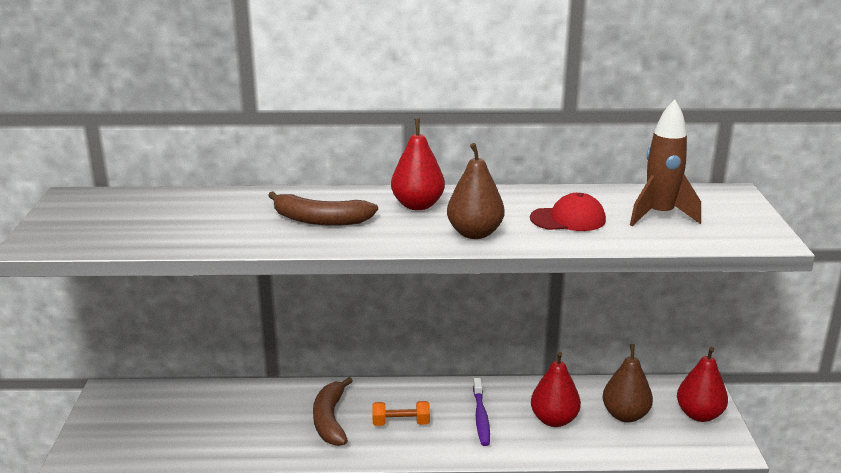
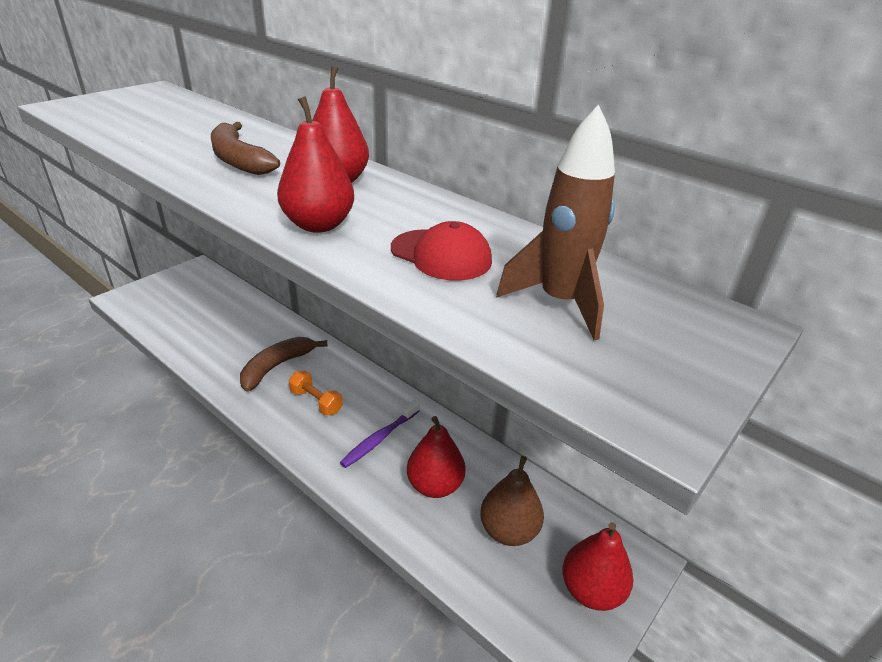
camera: 40 degrees right, 10 degrees up
(474, 233) = (318, 225): brown pear -> red pear

